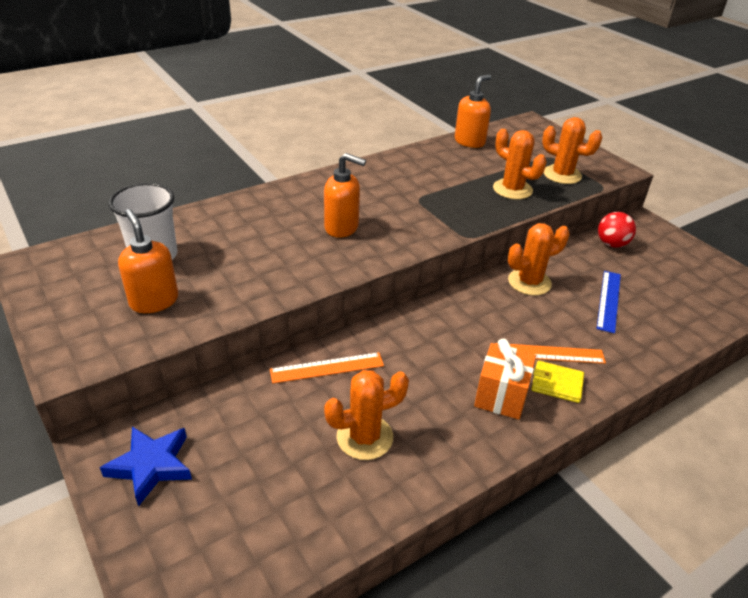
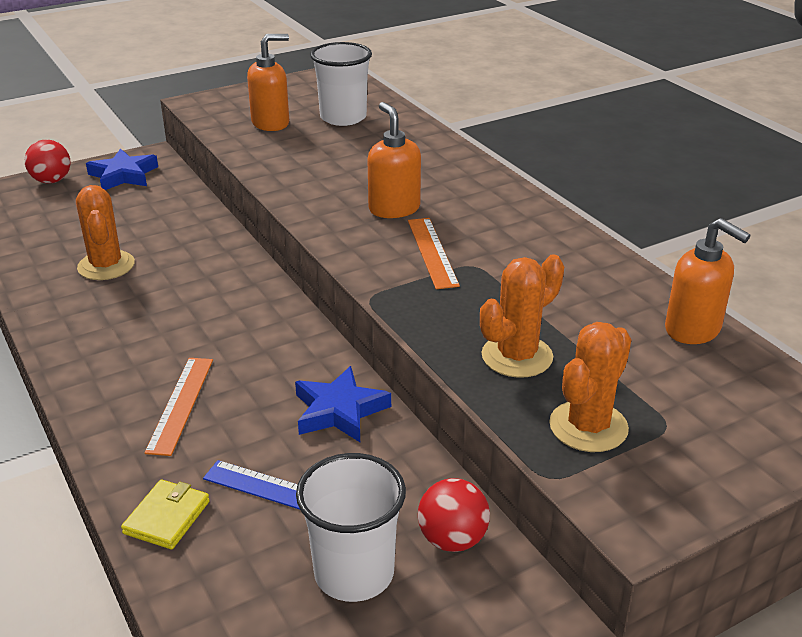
camera: 95 degrees right, 5 degrees down
(148, 545) = (52, 181): none -> red ball
(327, 367) = (207, 247): orange ruler -> orange ruler (432, 252)
(342, 228) = (394, 209): orange soap dispenser -> orange soap dispenser turned 135 degrees clockwise
(501, 396) = (123, 354): orange gift -> none
(529, 282) = (339, 411): orange cactus -> blue star
(557, 383) = (125, 401): yellow wallet -> yellow wallet (167, 517)
(650, 273) = (354, 573): none -> white cup

